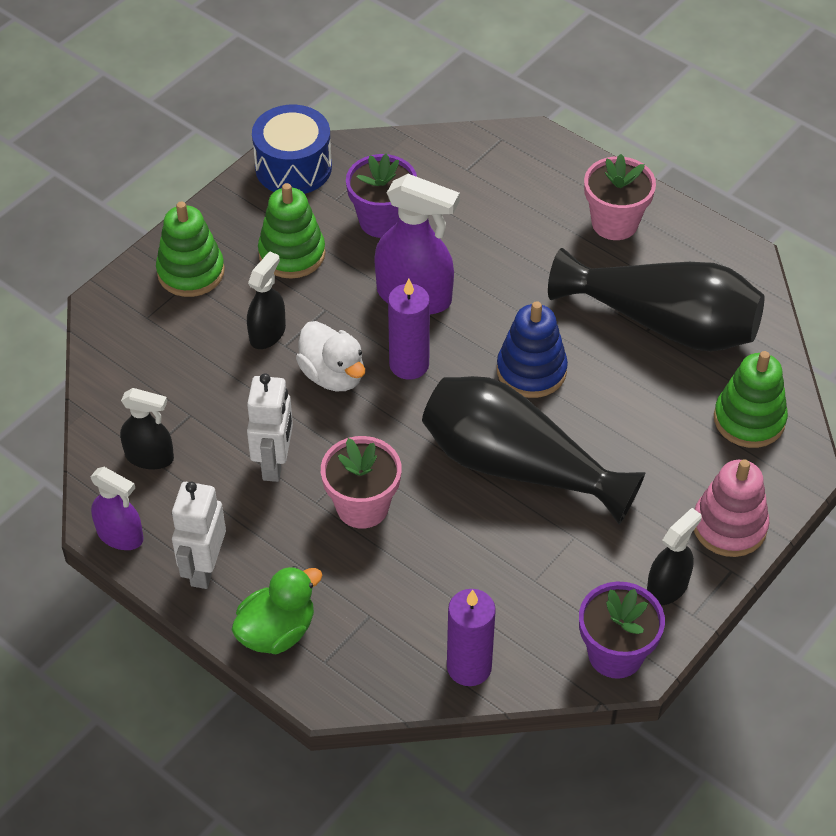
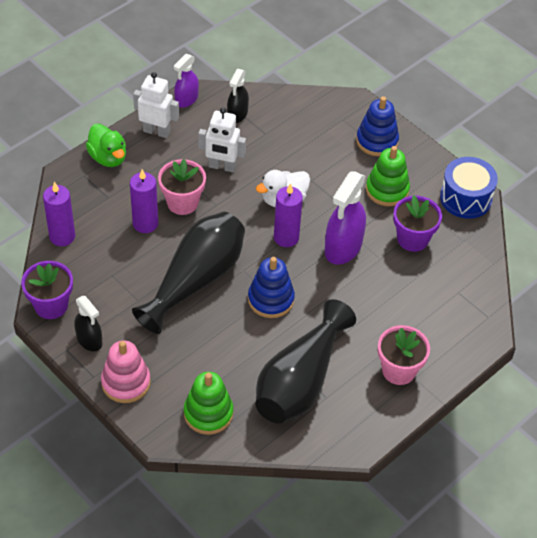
camera: 95 degrees right, 0 degrees up
(191, 272) = (377, 141): green stacking toy -> blue stacking toy
(267, 333) = (322, 172): black spray bottle -> none
(417, 551) = (145, 223): none -> purple candle

